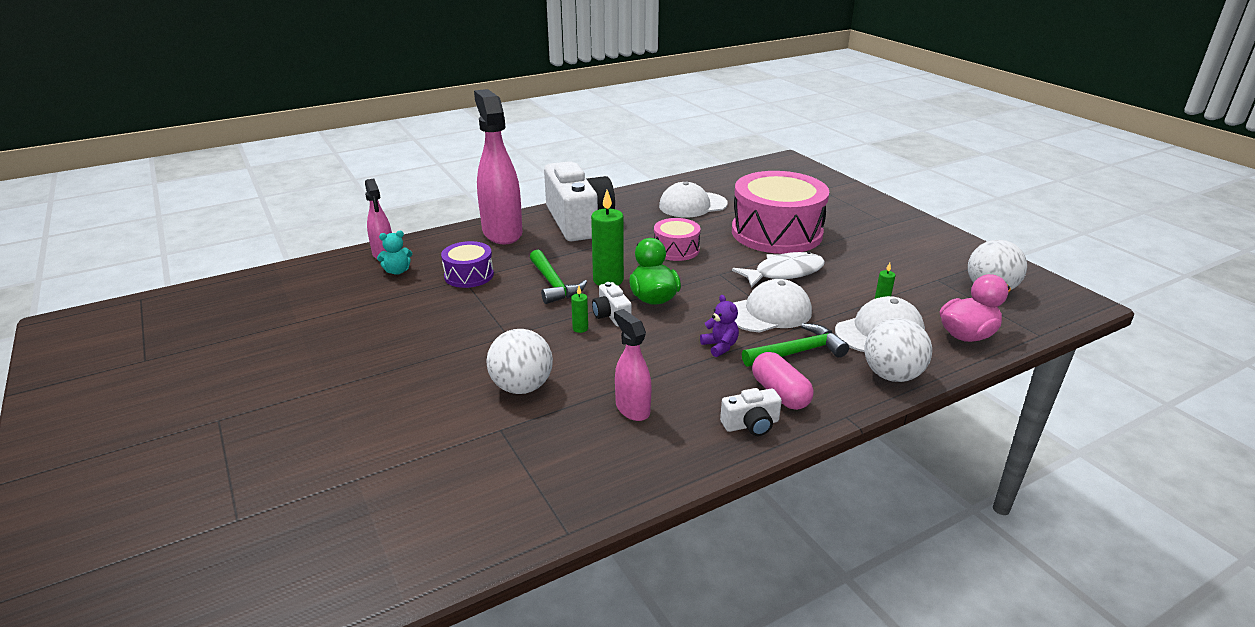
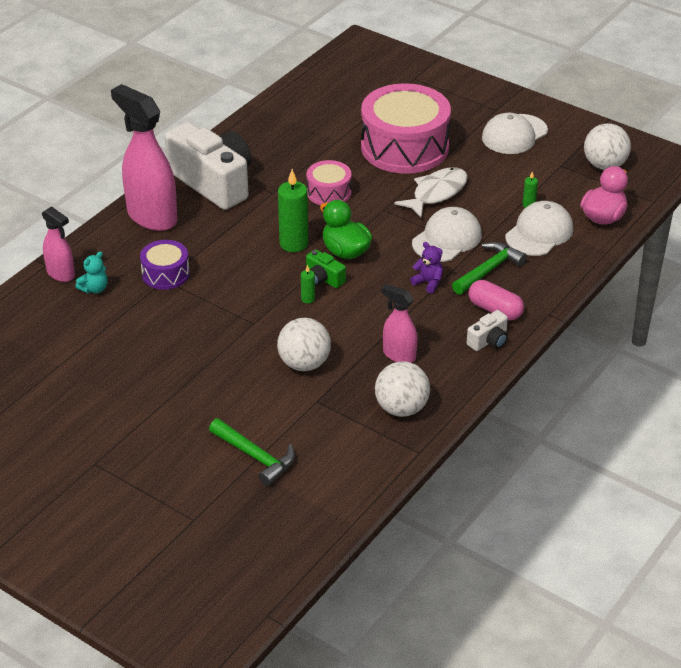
camera: 25 degrees left, 10 degrees up
(553, 284) = (250, 262): green hammer -> green hammer (256, 457)
(611, 315) = (323, 279): white camera -> green camera
(692, 205) = (307, 132): white cap -> white cap (514, 134)
(892, 375) = (565, 270): white ball -> white ball (401, 408)

